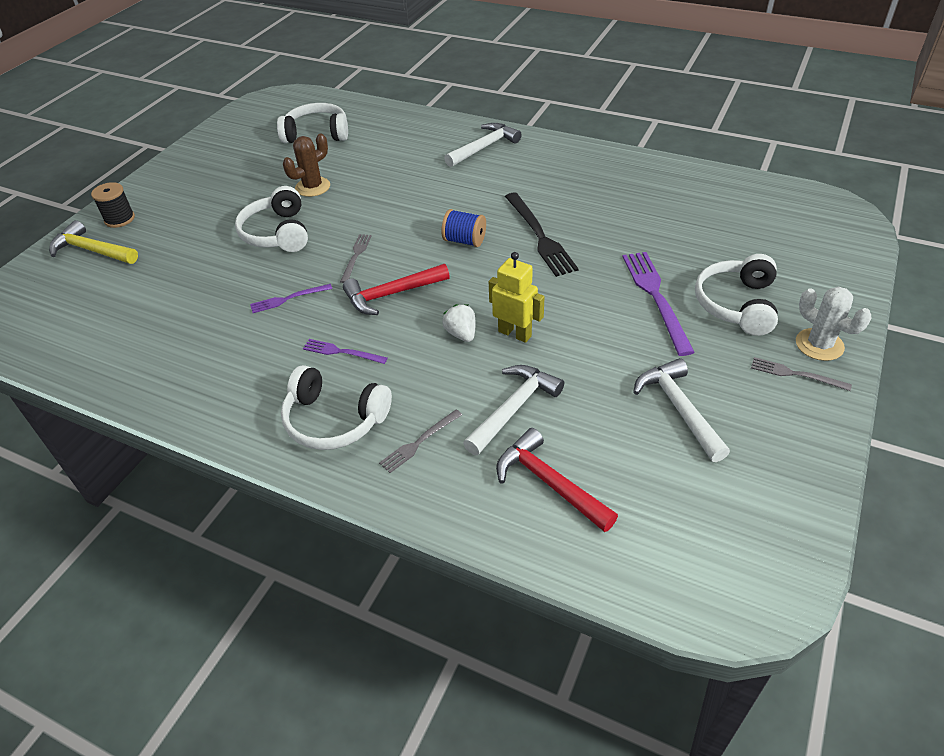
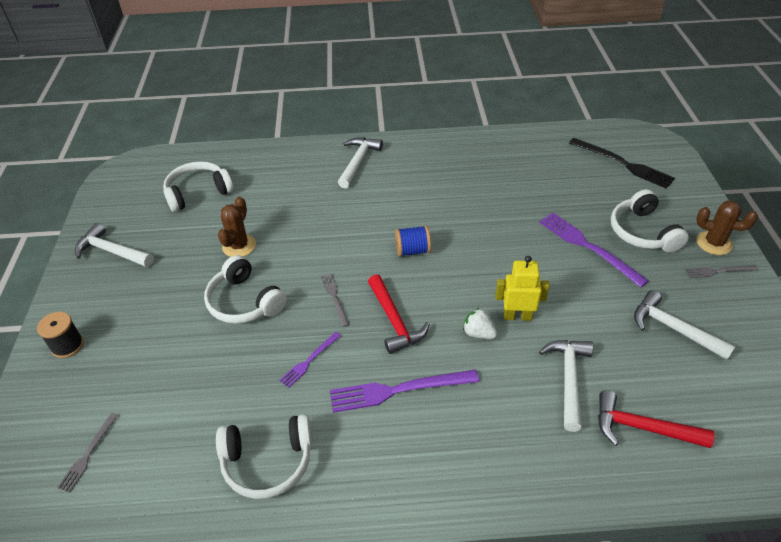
camera: 30 degrees left, 0 degrees up
(92, 250) = (66, 390): yellow hammer -> none
(210, 160) = (112, 251): none -> white hammer
(334, 420) = (444, 454): white headphones -> white headphones (268, 462)
(342, 352) = (398, 390): purple fork -> purple fork, size x1.84
(391, 294) = (394, 321): red hammer -> red hammer turned 60 degrees counterclockwise
(419, 442) = (526, 440): grey fork -> grey fork (88, 454)
(539, 236) = (466, 226): black fork -> black fork (623, 164)
(819, 345) = (714, 243): white cactus -> brown cactus

